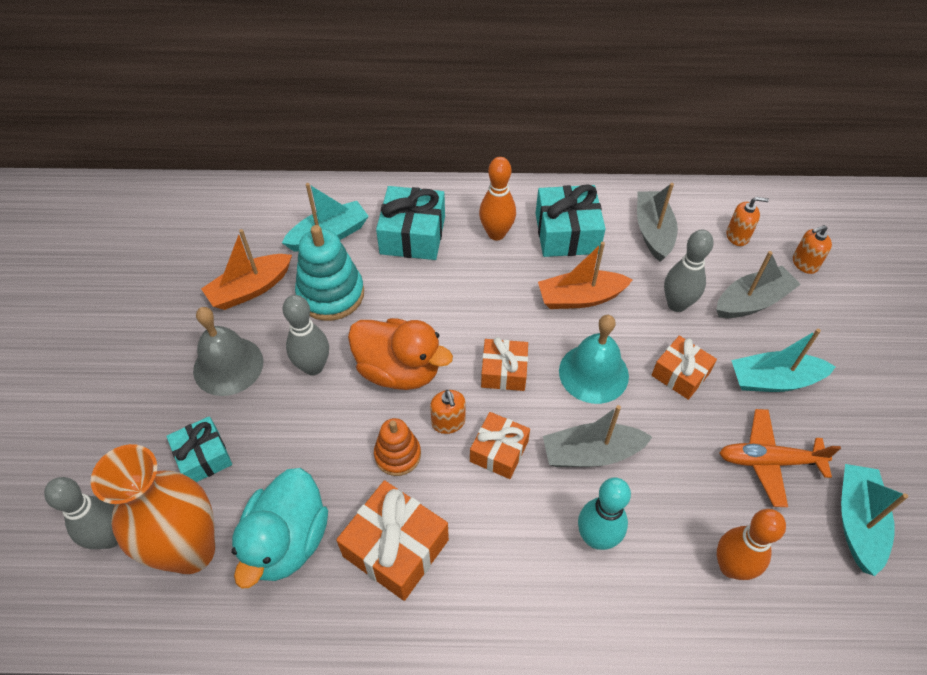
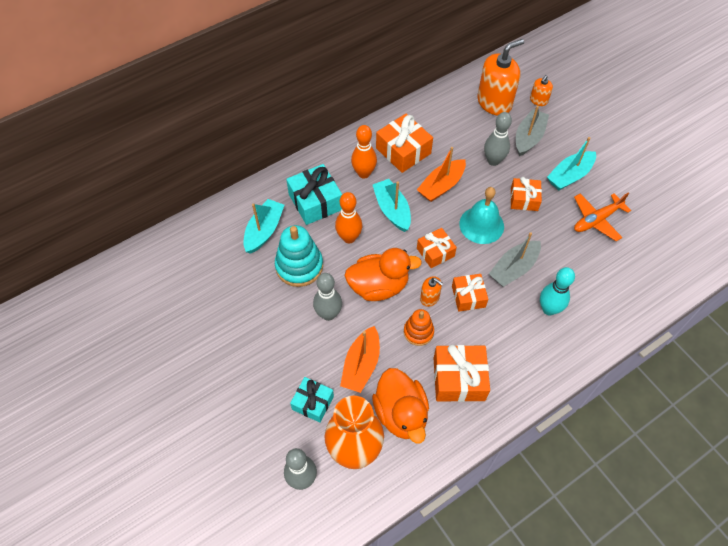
camera: 35 degrees left, 5 degrees up
(228, 366) = (277, 345): grey bell -> none
(250, 289) = (246, 292): orange boat -> orange boat (361, 365)
(287, 541) = (401, 413): turquoise duck -> orange duck
(567, 233) = (403, 151): turquoise gift -> orange gift
(653, 232) = (449, 124): grey boat -> none
(731, 566) = (616, 283): orange bowling pin -> orange bowling pin (349, 238)
(737, 236) = (494, 102): orange soap dispenser -> orange soap dispenser, size x2.09
(857, 522) = (653, 226): turquoise boat -> turquoise boat (392, 210)

